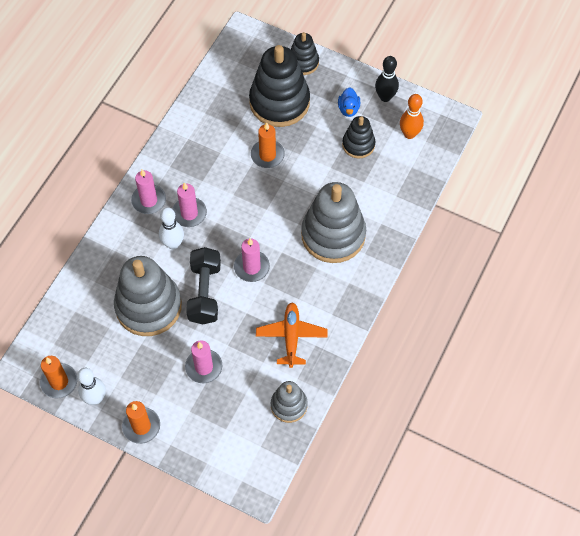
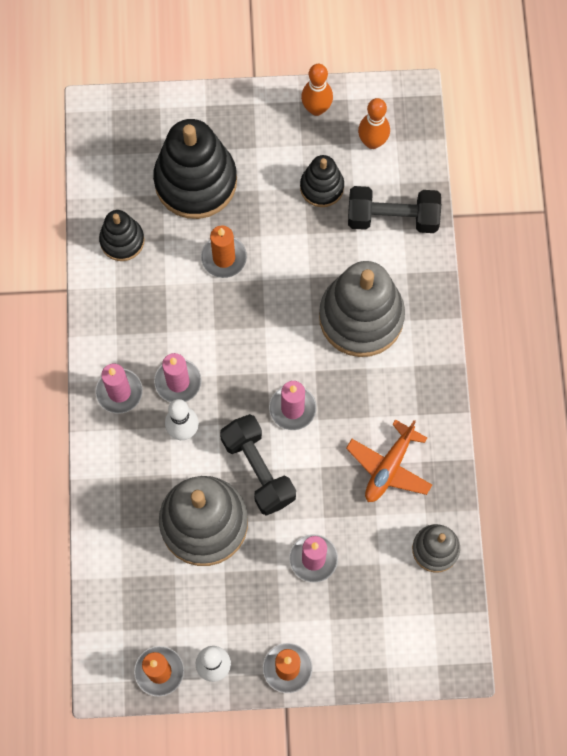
camera: 30 degrees left, 10 degrees up
(291, 336) = (389, 467): orange plane -> orange plane turned 120 degrees counterclockwise
(303, 62) = (191, 114): black stacking toy -> black stacking toy (122, 240)
(348, 109) = (283, 147): blue duck -> none
(385, 97) = (316, 108): black bowling pin -> orange bowling pin
(393, 185) = (392, 217): none -> black dumbbell

